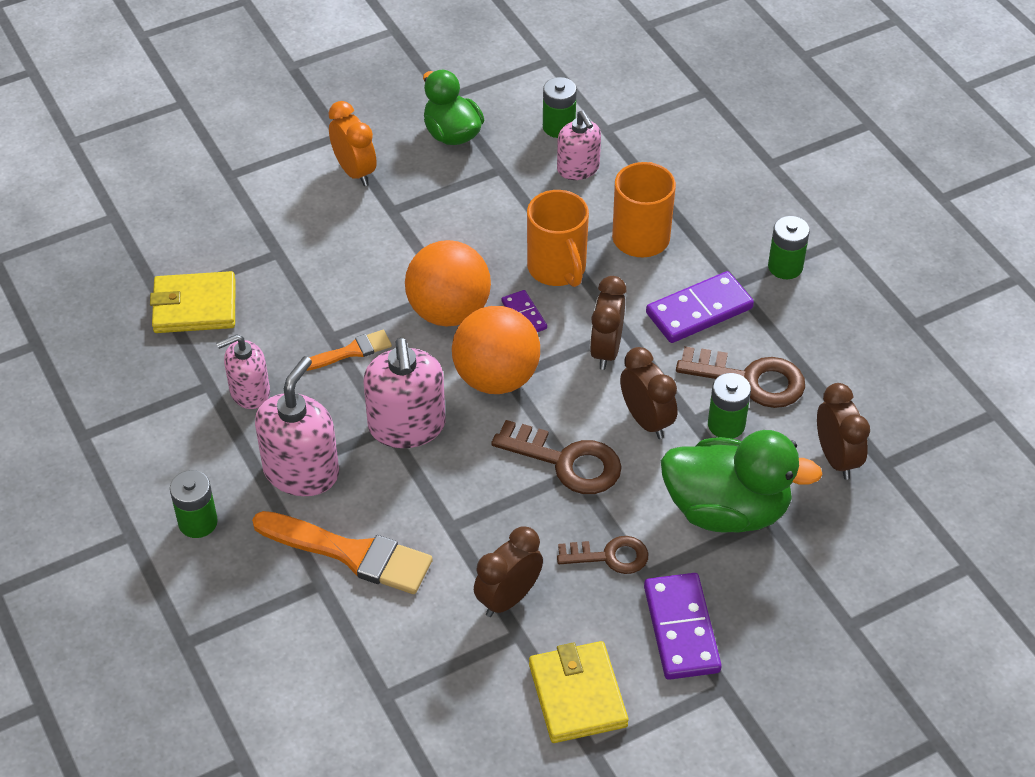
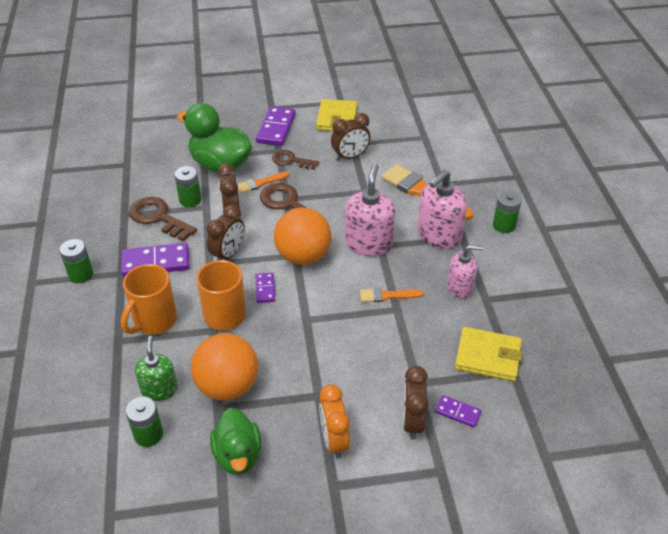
camera: 160 degrees left, 5 degrees down
(221, 234) = (457, 412): none -> purple domino
(448, 312) = (312, 304): orange ball -> orange ball (227, 386)
(578, 168) = (159, 389): pink soap dispenser -> green soap dispenser
(635, 490) = (260, 183): none -> orange brush
(836, 458) = (147, 172): brown clock -> brown clock (412, 422)

